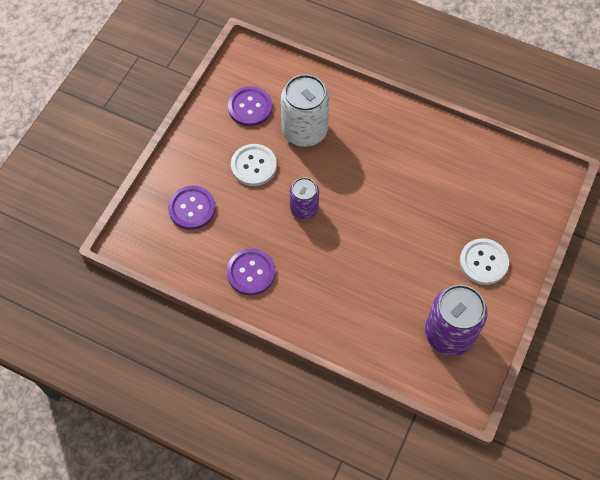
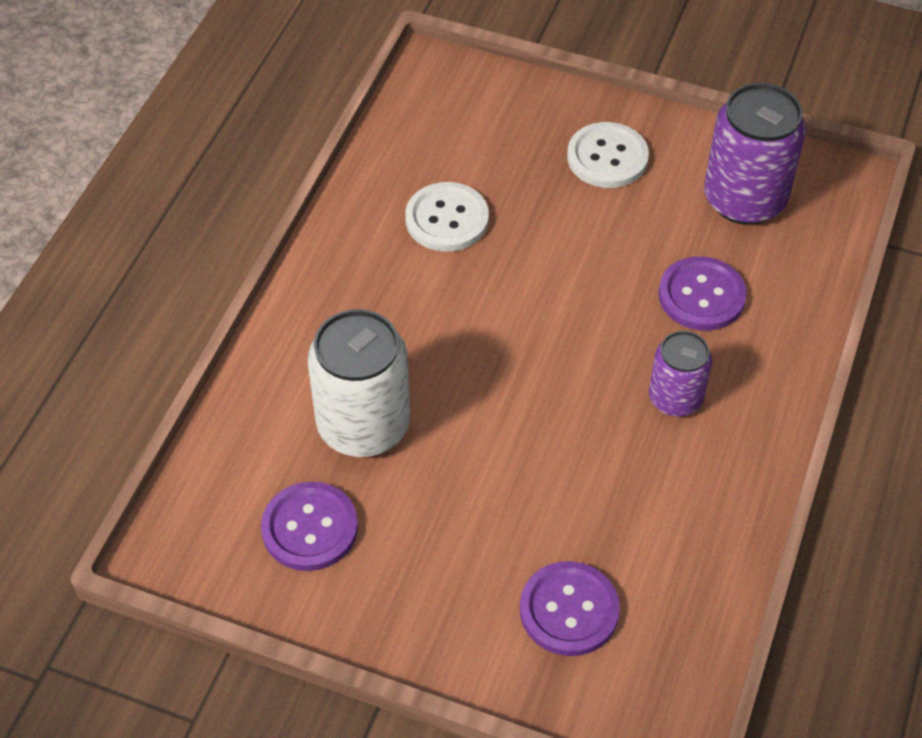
camera: 95 degrees left, 10 degrees down
(251, 272) = (693, 489): purple button -> purple button (701, 296)
(254, 166) = (454, 507): white button -> white button (447, 219)
(304, 208) = (541, 414): purple can -> purple can (675, 398)

